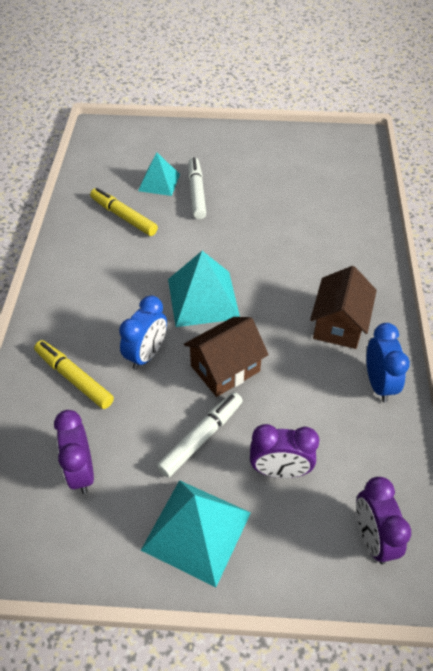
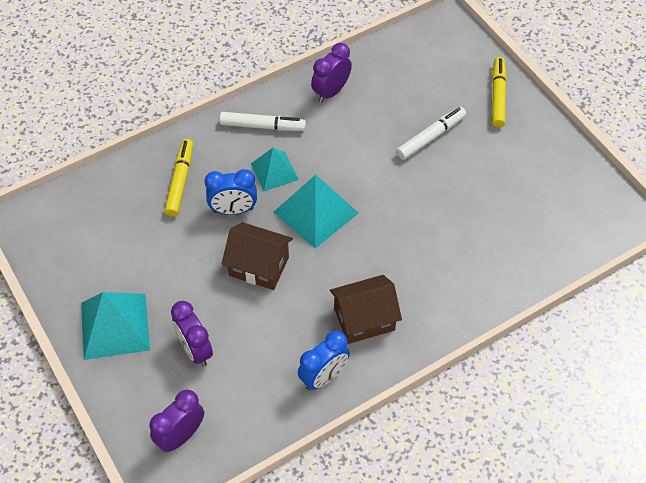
camera: 55 degrees right, 5 degrees up
(81, 471) = (113, 234): purple clock -> purple clock (331, 92)
(123, 217) = (358, 107): yellow marker -> yellow marker (498, 96)
(159, 182) = (419, 104): turquoise pyramid -> turquoise pyramid (274, 171)
(201, 437) = (187, 286): white marker -> white marker (262, 126)

